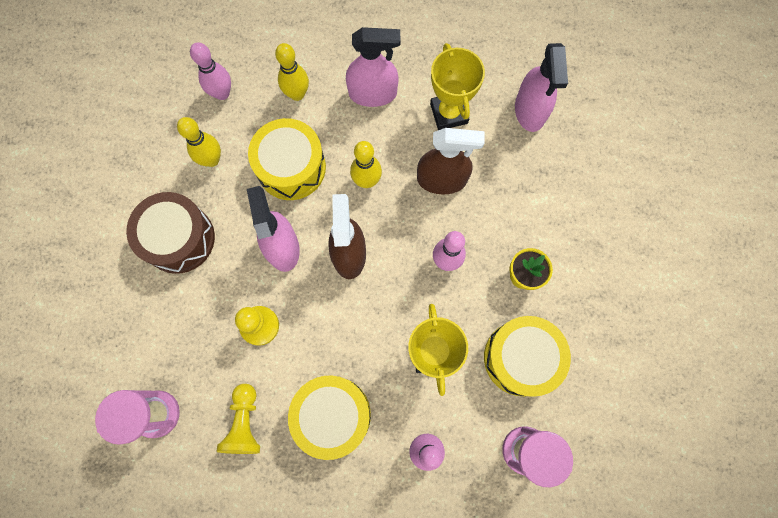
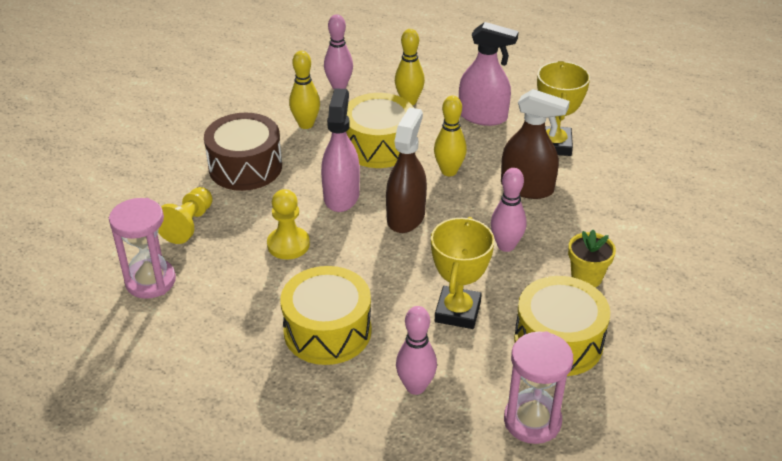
camera: 20 degrees right, 35 degrees down
(245, 423) = (233, 312): yellow pawn -> yellow pawn (188, 225)
(530, 111) = (641, 161): pink spray bottle -> none

